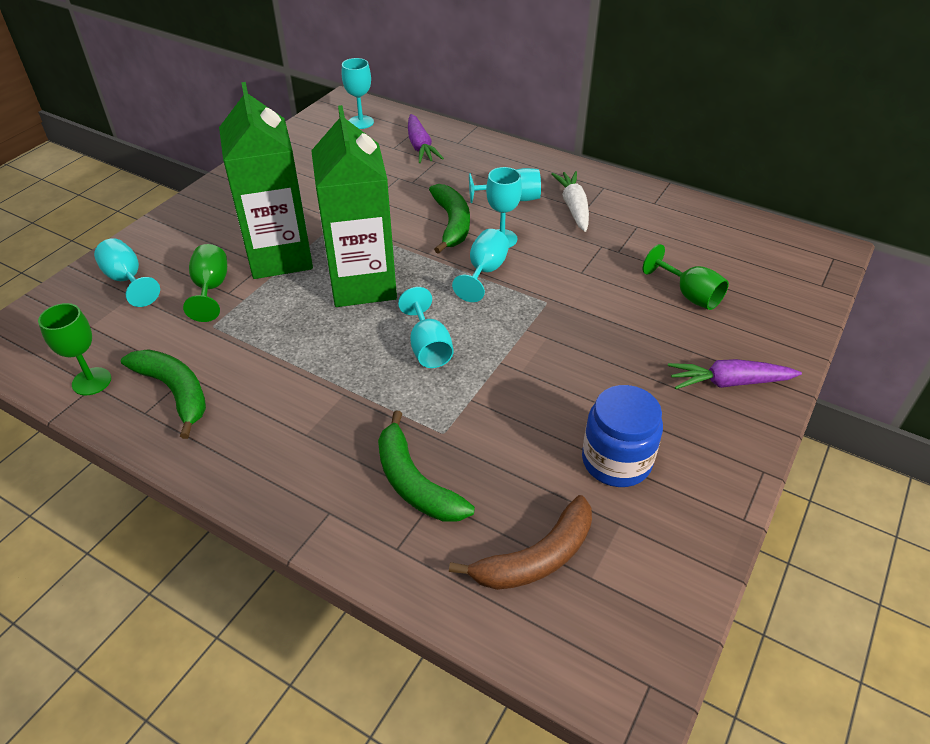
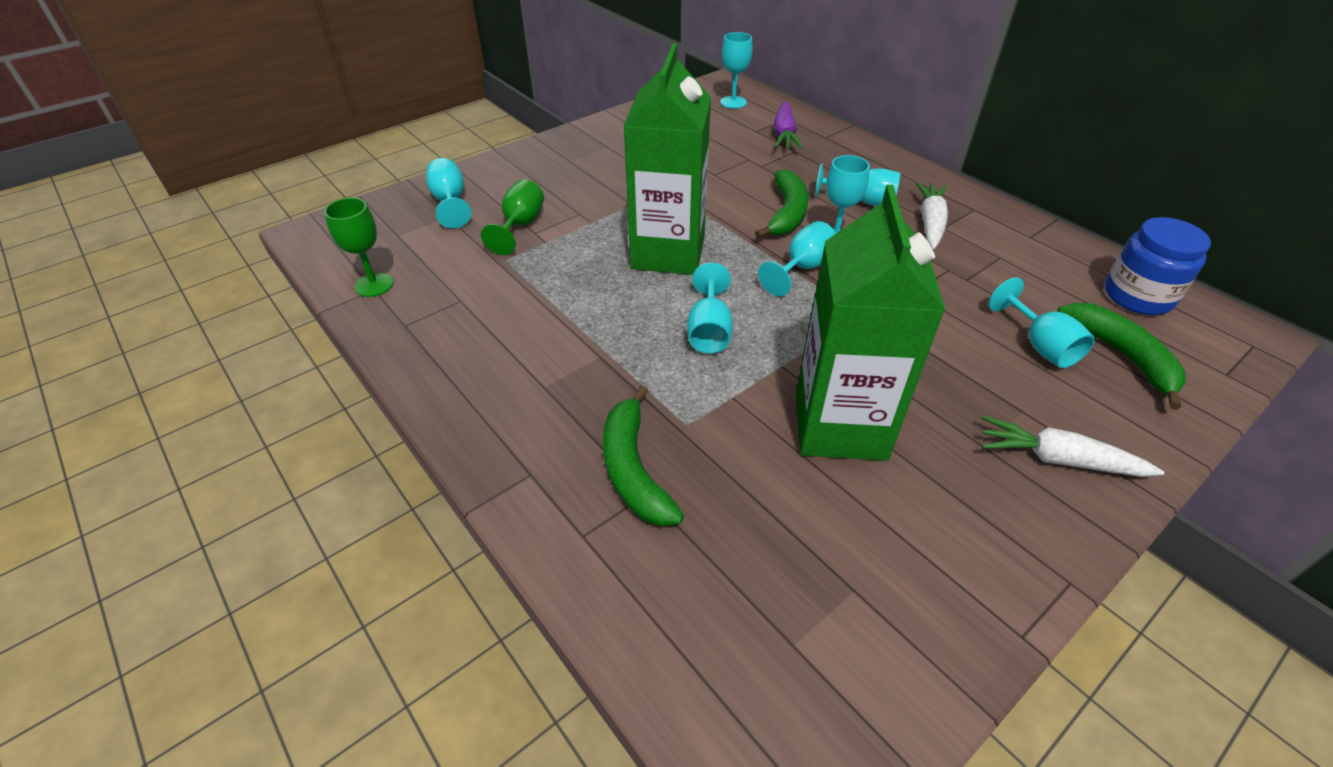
camera: 20 degrees right, 0 degrees up
(175, 392) = (441, 313): green banana -> green banana (1121, 356)
(280, 257) = (598, 210): green carton -> green carton (840, 425)
(536, 558) = (735, 597): brown banana -> none
(616, 461) = (877, 513): blue jar -> blue jar (1137, 296)
(689, 295) = (1040, 345): green goblet -> turquoise goblet
(728, 382) = (1058, 459): purple carrot -> white carrot

